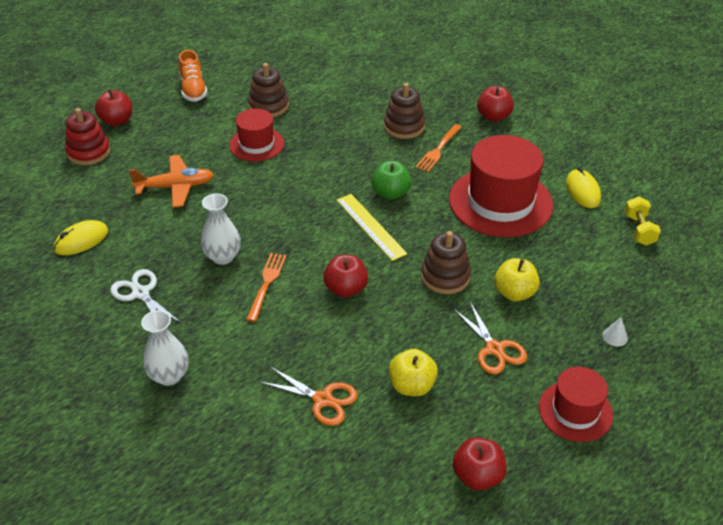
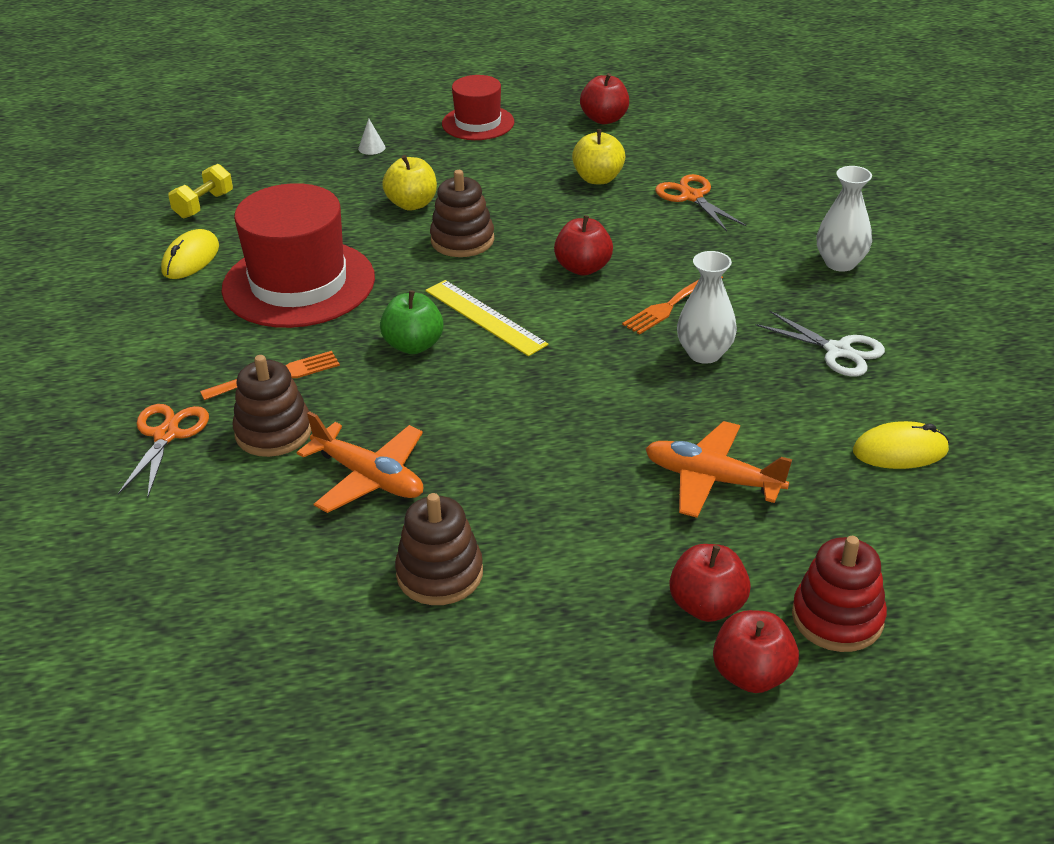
camera: 145 degrees left, 5 degrees down
(140, 293) = (838, 351): white scissors -> white scissors turned 45 degrees counterclockwise
(193, 89) = (548, 690): orange shoe -> none
(256, 144) = (527, 501): red hat -> none
(337, 126) = (369, 477): none -> orange plane
(371, 226) = (484, 317): yellow ruler -> yellow ruler turned 45 degrees counterclockwise
(493, 116) = (131, 391): red apple -> red apple (707, 606)
(494, 349) = (490, 175): orange scissors -> orange scissors (166, 435)

